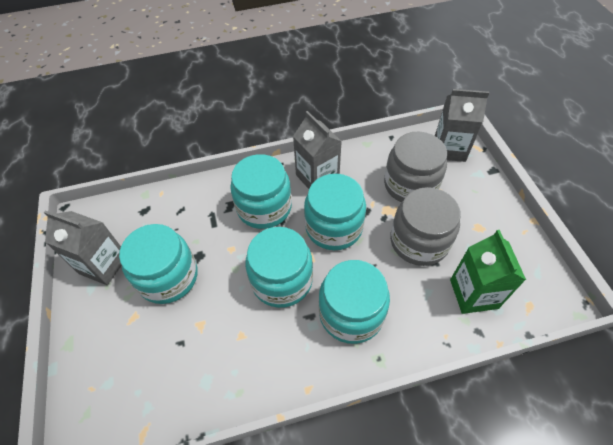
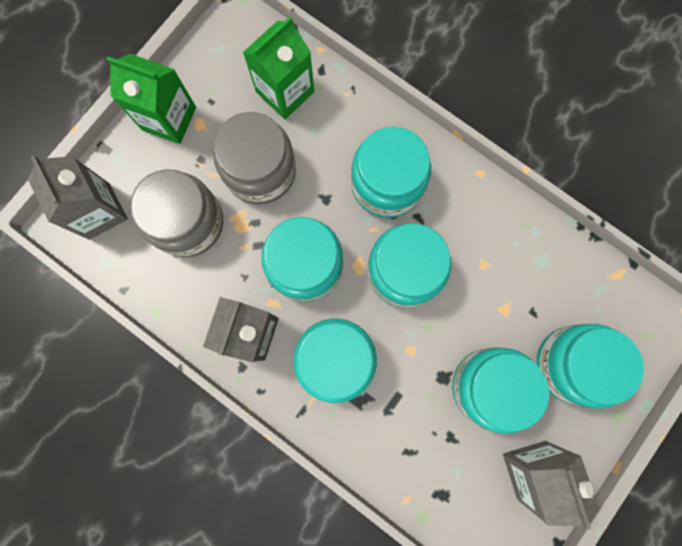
camera: 130 degrees left, 25 degrees up
(126, 340) = (572, 364): none -> turquoise jar
(494, 213) = (169, 118): none -> green carton

